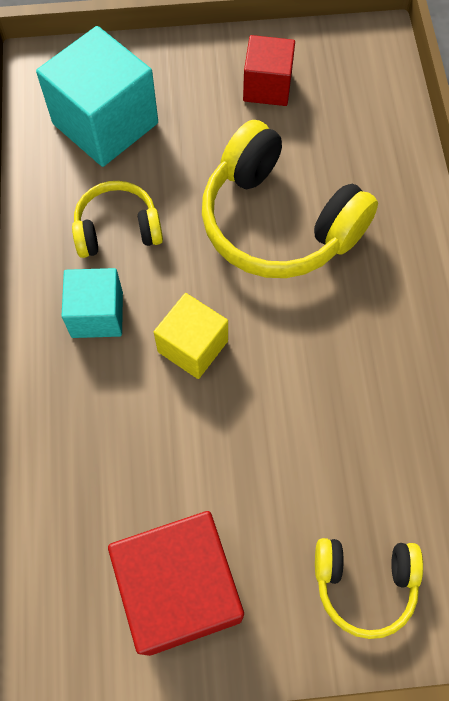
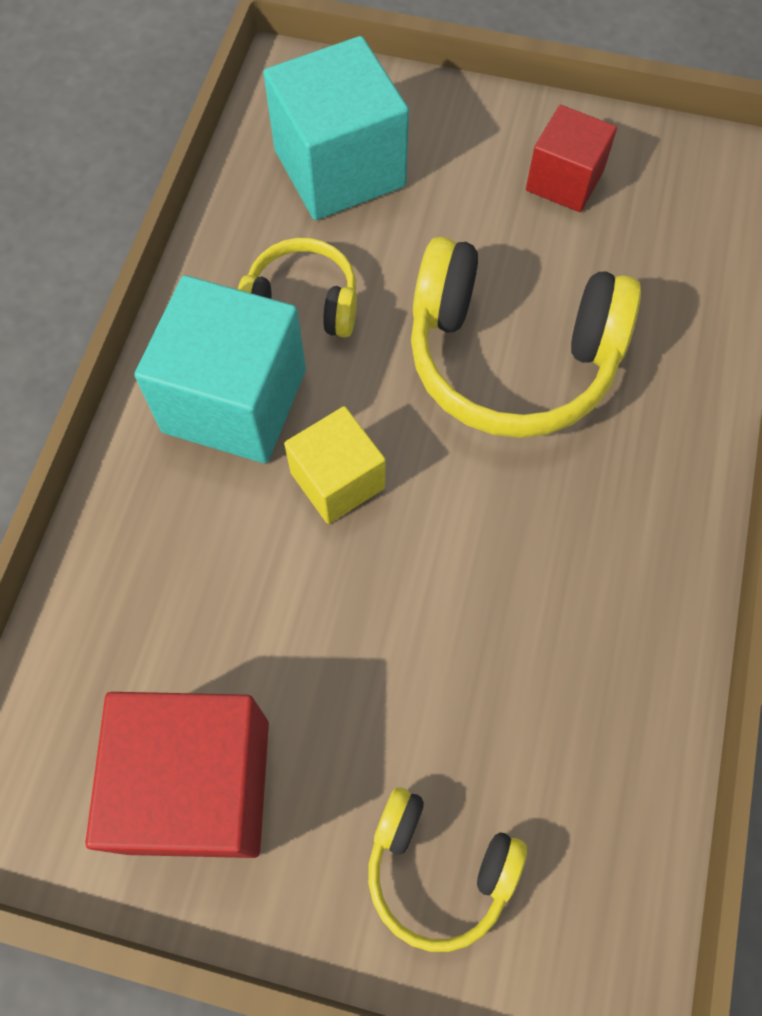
camera: 20 degrees right, 0 degrees up
(97, 314) = (234, 401): turquoise cube -> turquoise cube, size x1.69
(278, 222) = (511, 357): yellow headphones -> yellow headphones turned 45 degrees counterclockwise

